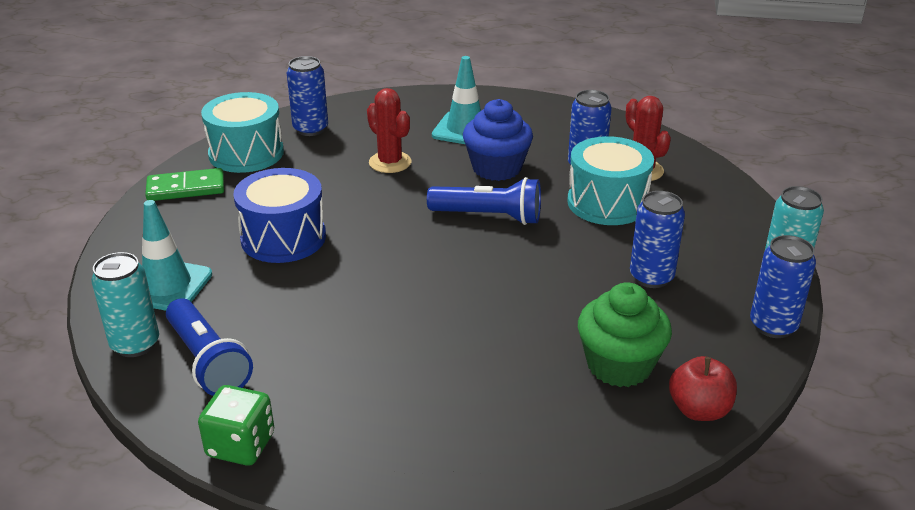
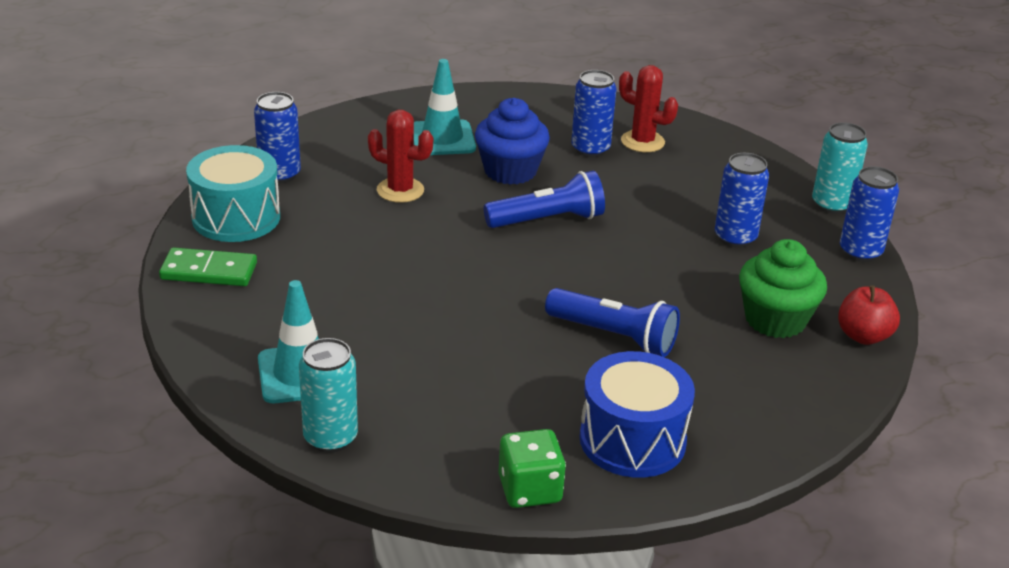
camera: 30 degrees left, 0 degrees up
(186, 188) = (209, 271): green domino -> green domino turned 45 degrees clockwise
(207, 362) = (421, 430): blue flashlight -> blue flashlight (614, 336)
(283, 238) = (370, 293): blue drum -> blue drum (632, 440)
(607, 203) = (640, 180): turquoise drum -> none

